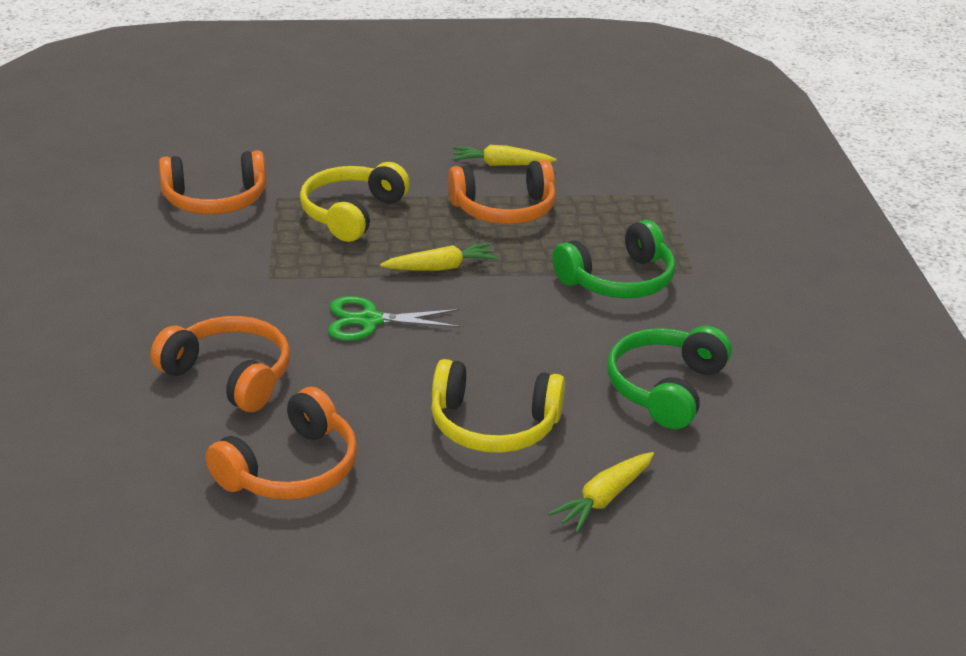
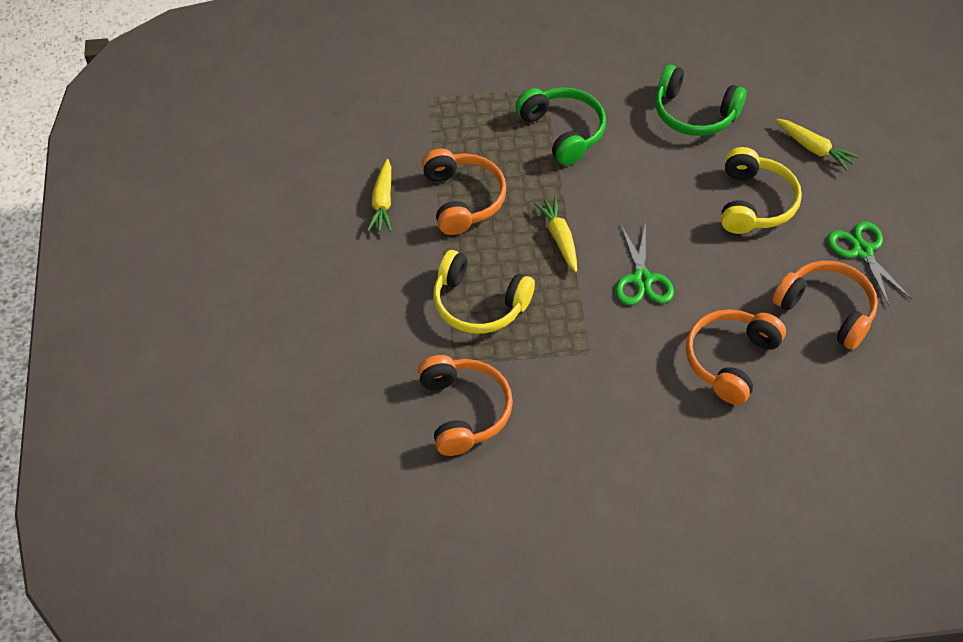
camera: 90 degrees left, 20 degrees up
(393, 521) = (862, 251): none -> green scissors

